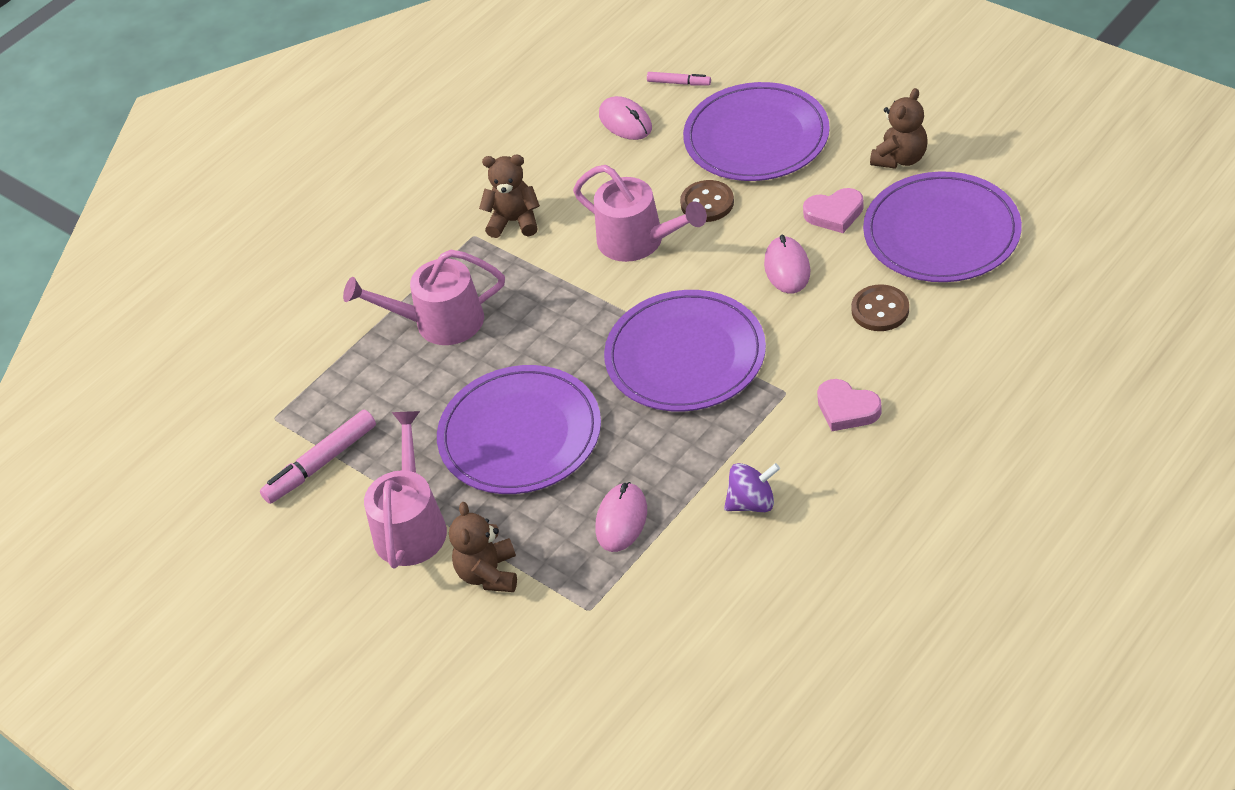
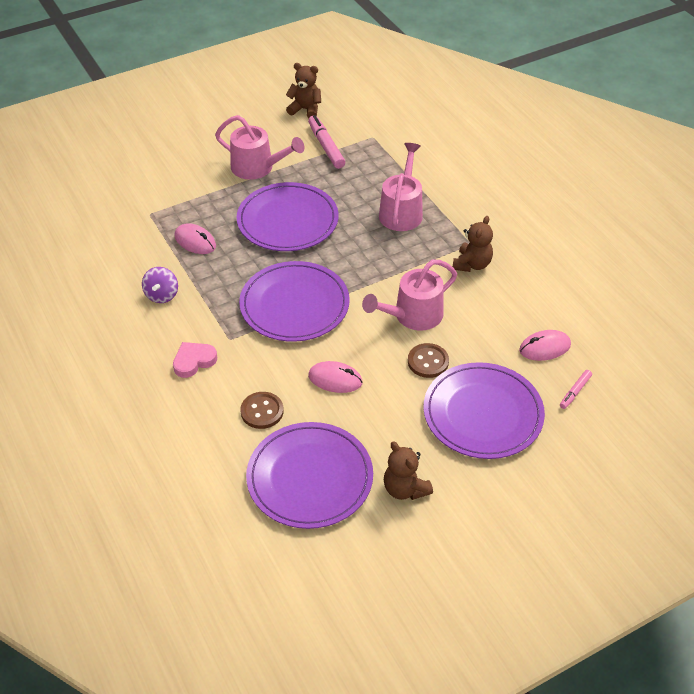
camera: 105 degrees right, 0 degrees up
(489, 574) = (203, 186): brown teddy bear -> brown teddy bear (305, 109)
(834, 213) = (371, 425): pink heart -> none

